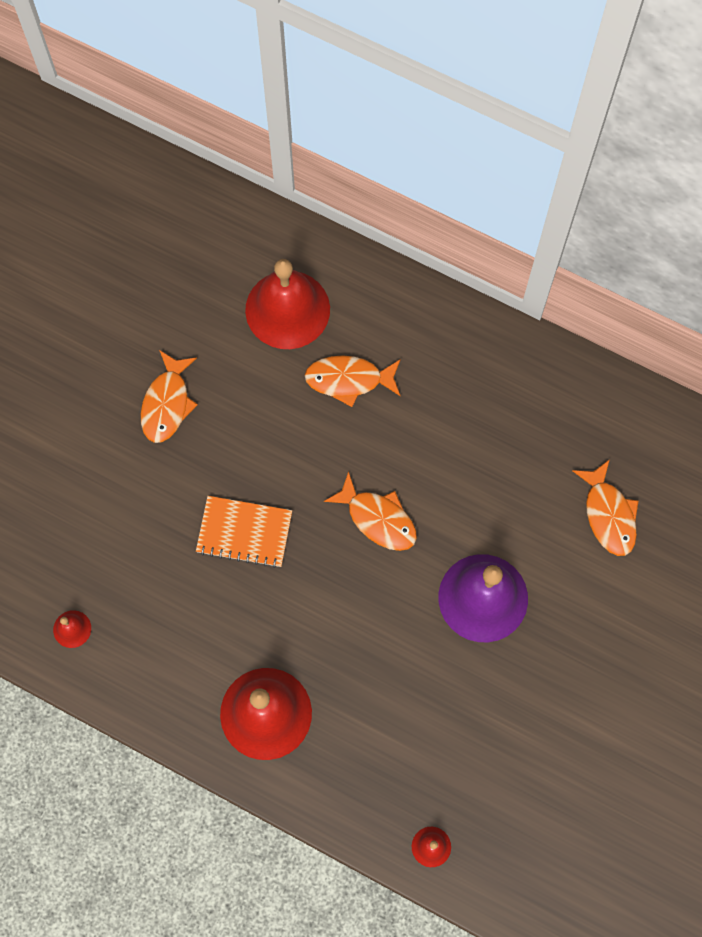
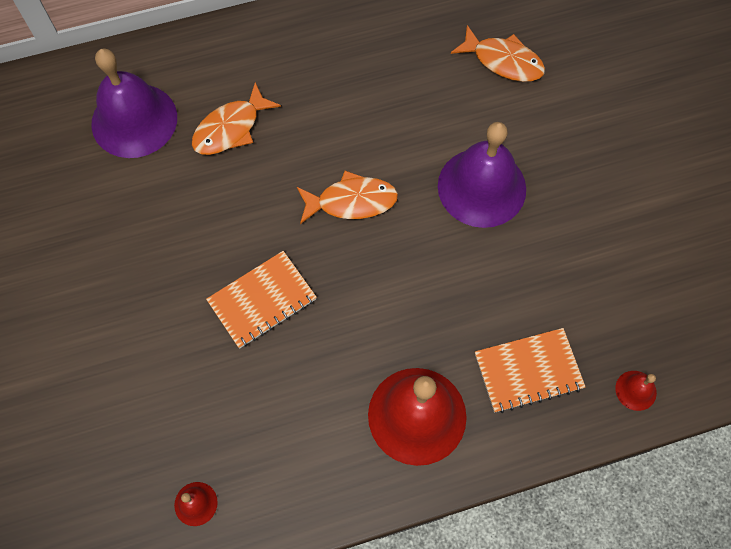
camera: 45 degrees left, 5 degrees down
(167, 403) = (104, 263): orange fish -> none
(287, 309) = (134, 120): red bell -> purple bell
(372, 759) = (528, 371): none -> orange notebook

